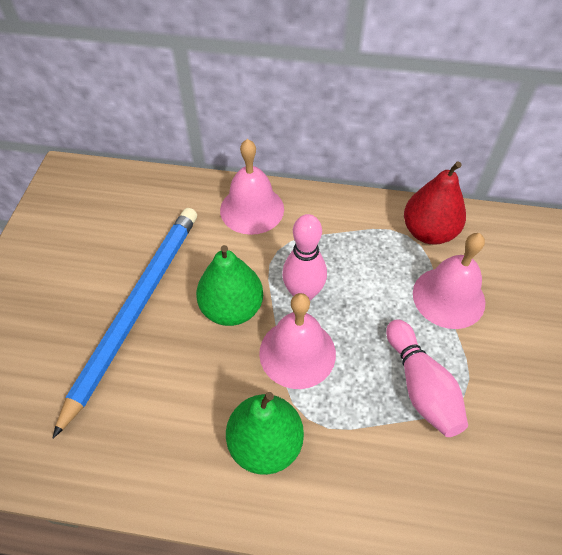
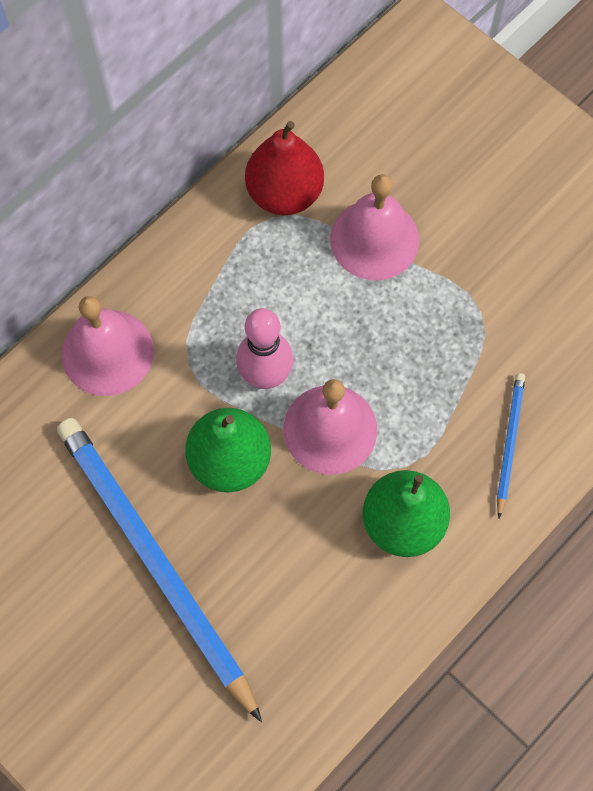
camera: 55 degrees left, 15 degrees up
(384, 483) = (509, 442): none -> blue pencil
(421, 386) = (446, 341): pink bowling pin -> none

